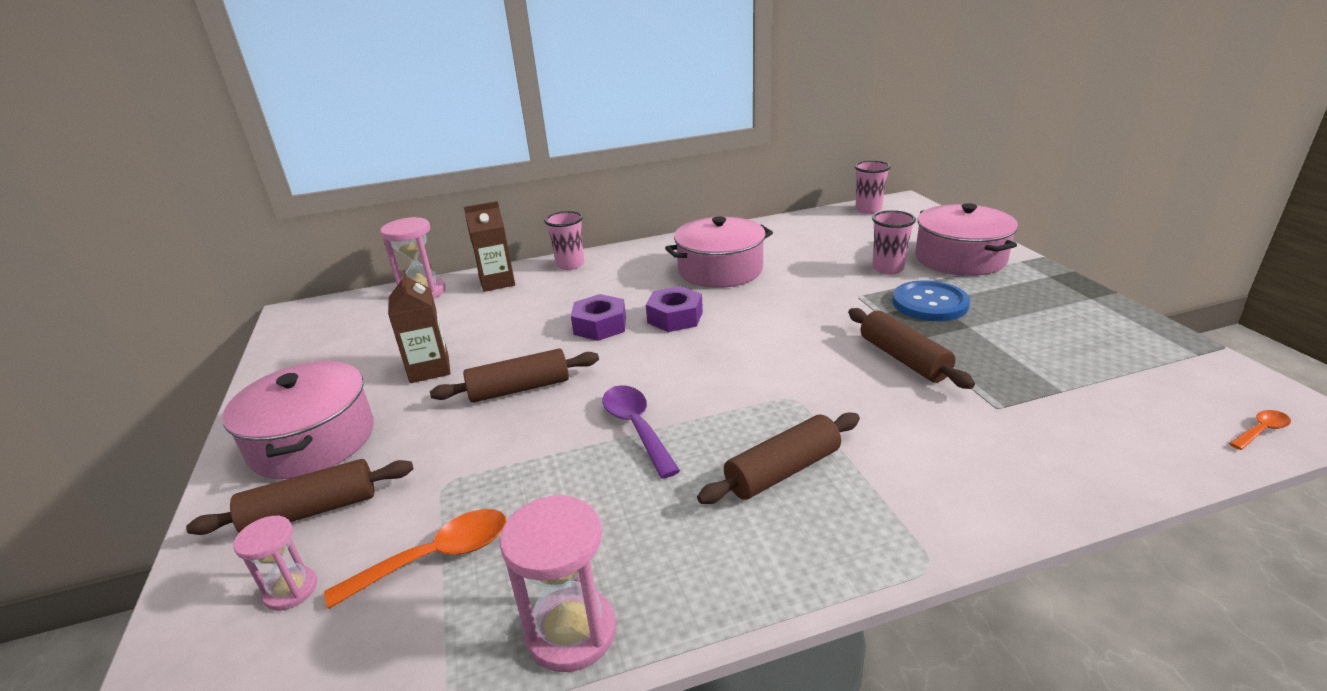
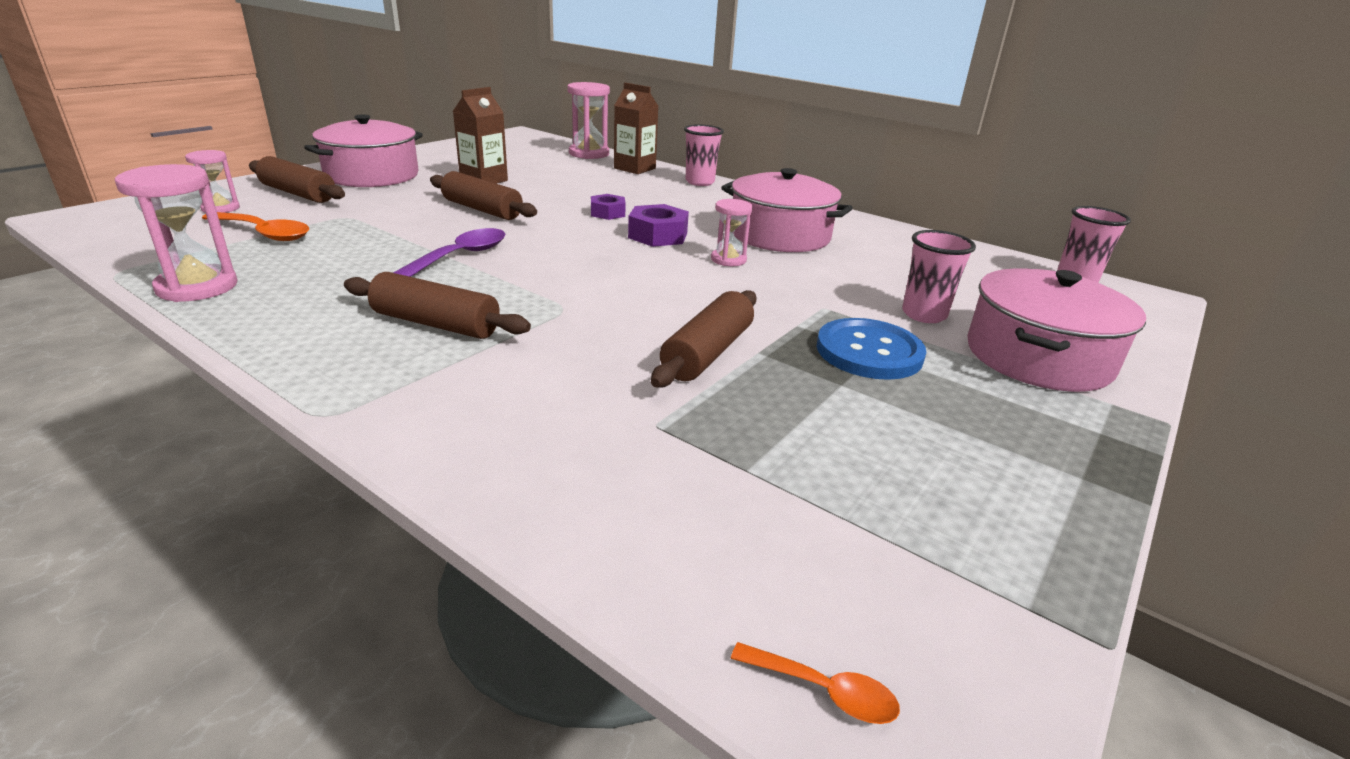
camera: 50 degrees right, 0 degrees up
(600, 326) = (607, 213): purple nut -> purple nut, size x0.66
(750, 303) = (728, 260): none -> pink hourglass

